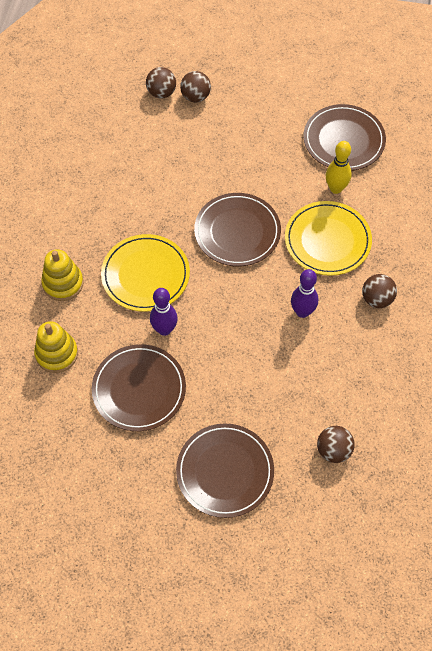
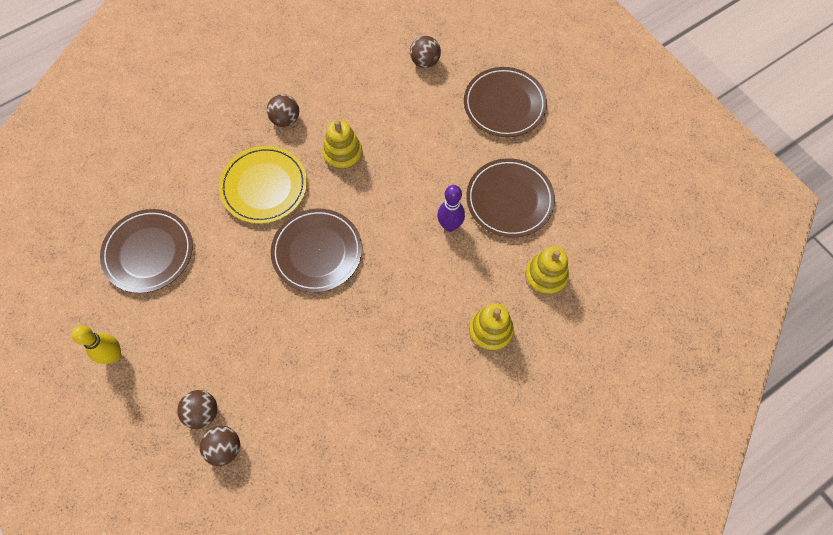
camera: 135 degrees left, 5 degrees up
(145, 275) = (421, 280): yellow plate -> none
(302, 312) = (343, 154): purple bowling pin -> yellow stacking toy
(335, 188) = (207, 219): yellow bowling pin -> yellow bowling pin (114, 355)

